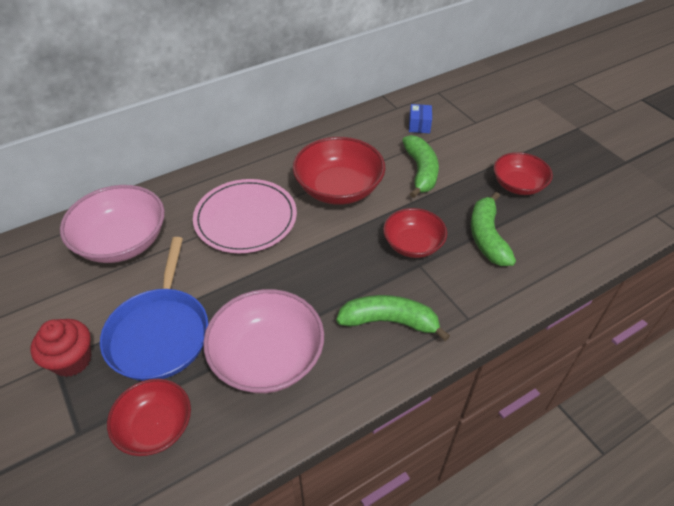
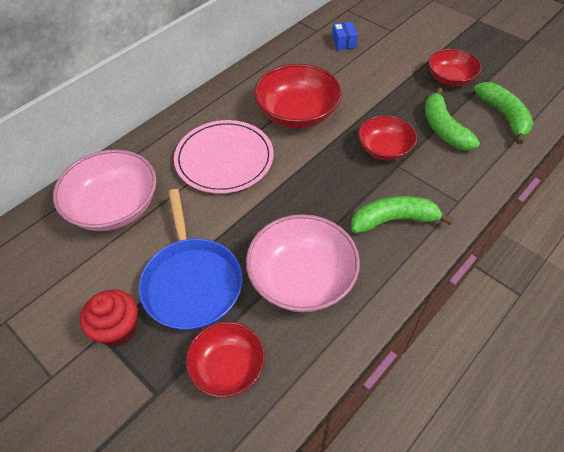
camera: 15 degrees left, 5 degrees up
(420, 171) = (363, 83): green banana -> green banana (503, 116)

